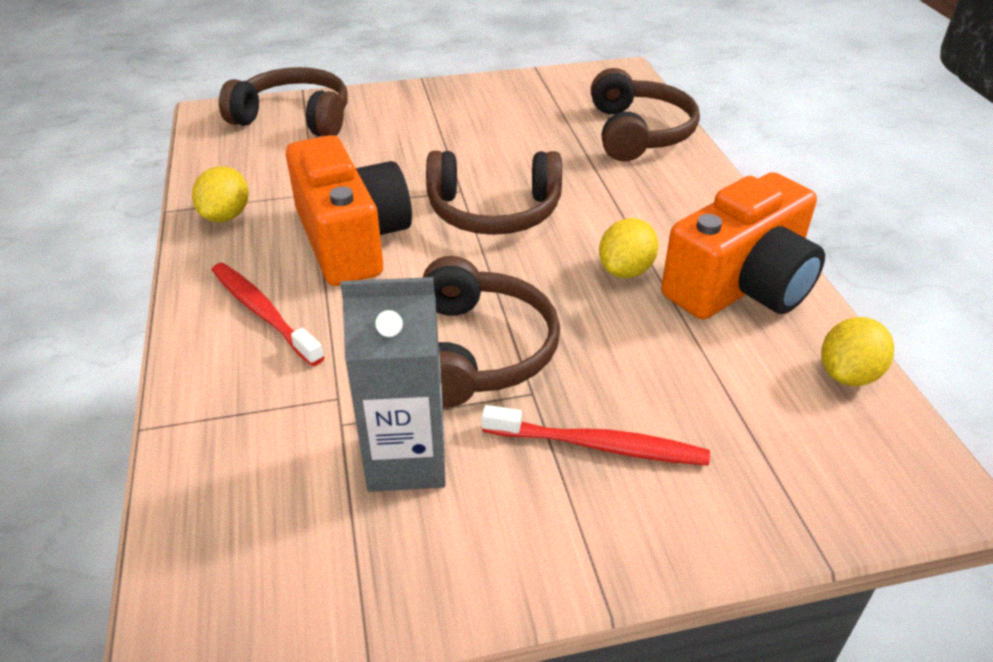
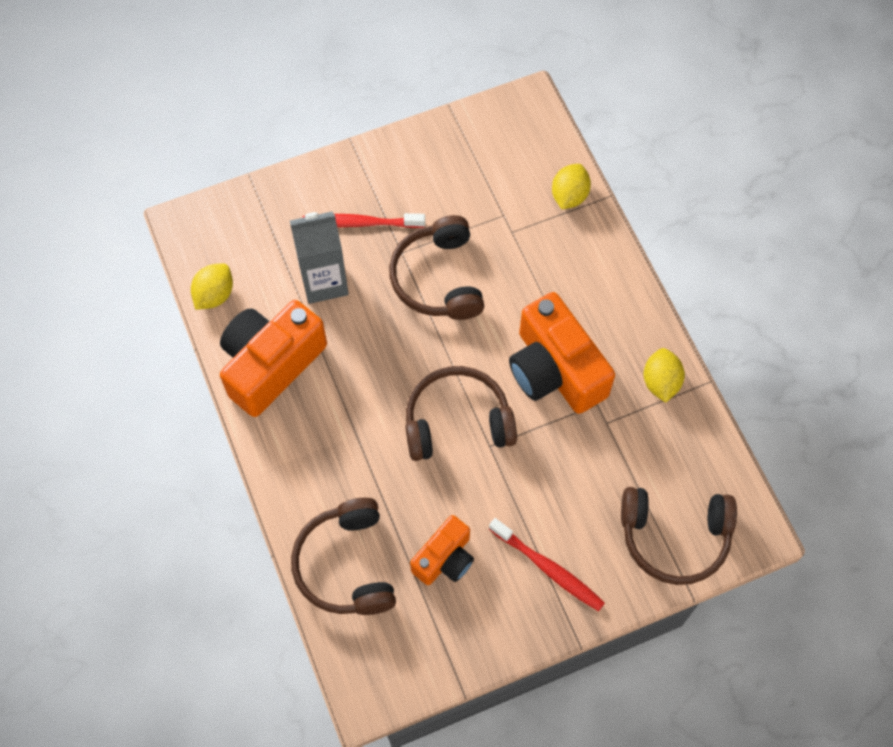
camera: 170 degrees right, 25 degrees up
(263, 313) = (584, 288): red toothbrush -> red toothbrush (548, 568)
(406, 460) = (461, 199): grey carton -> grey carton (324, 282)
(534, 127) = (445, 559): none -> orange camera
(625, 270) = (351, 368): yellow lemon -> yellow lemon (569, 196)

